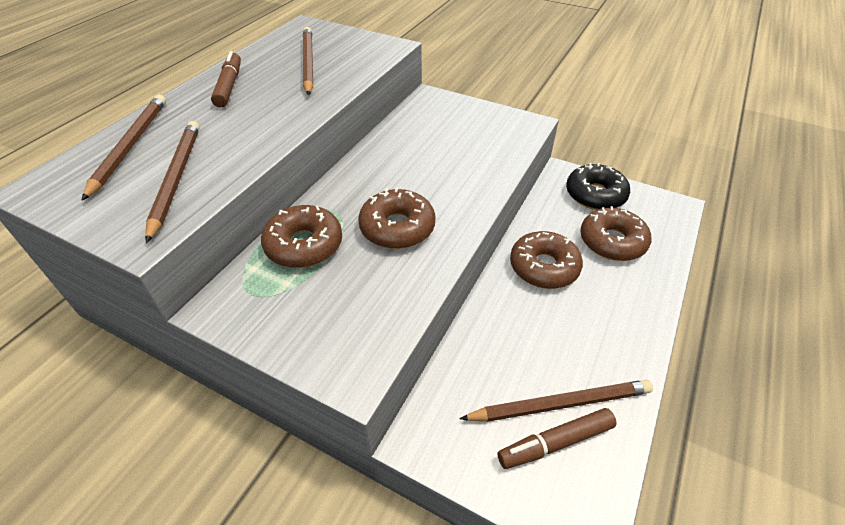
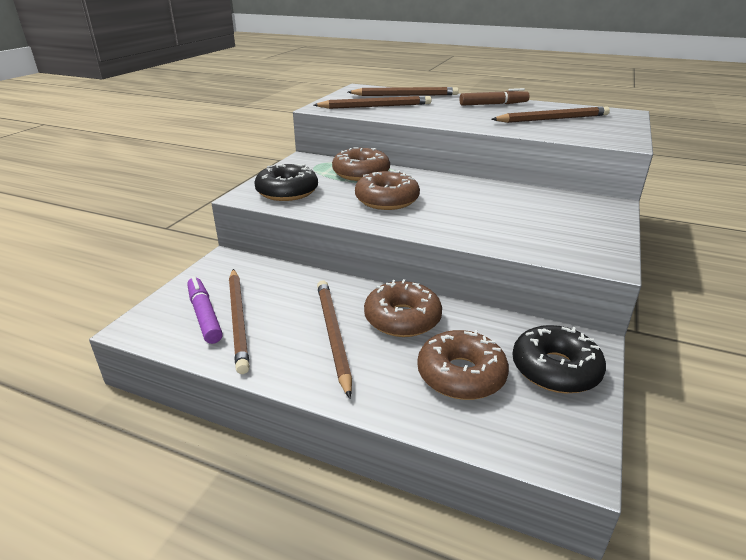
camera: 85 degrees right, 15 degrees down
(351, 324) = (287, 192): none -> black donut
(555, 443) = (204, 315): brown marker -> purple marker
(575, 318) = (333, 335): none -> brown pencil

